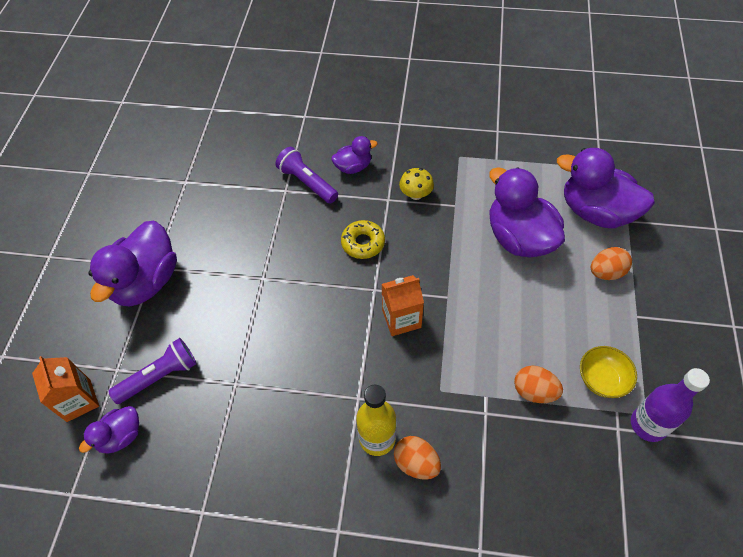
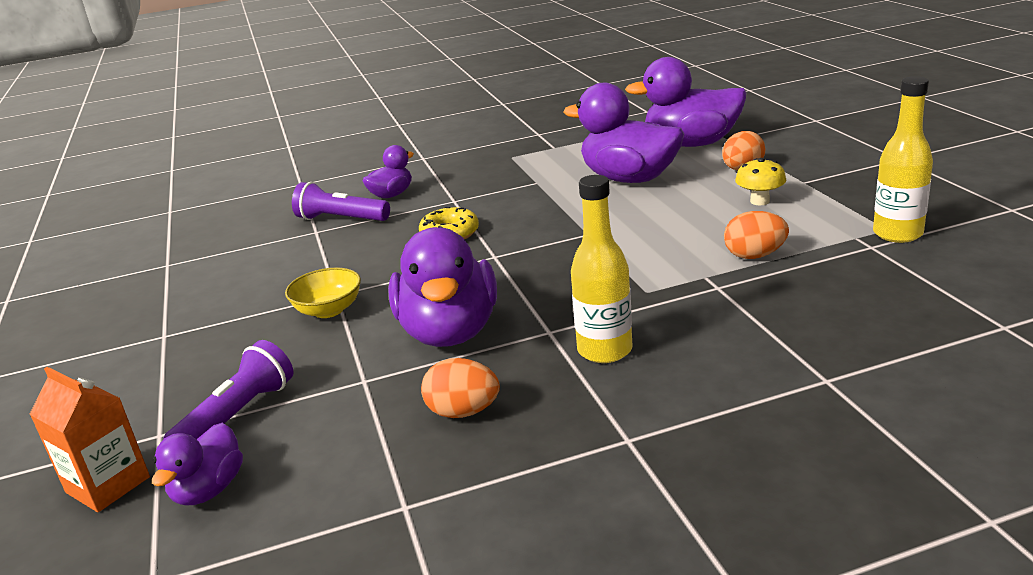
camera: 25 degrees left, 30 degrees down
(146, 282) = (159, 350): purple duck -> purple duck (449, 332)
(401, 319) = (548, 263): orange carton -> none
(416, 194) = (484, 189): yellow mushroom -> yellow mushroom (760, 201)
(416, 463) = (674, 349): orange egg -> orange egg (463, 412)
(602, 379) = (816, 225): yellow bowl -> yellow bowl (328, 310)
(648, 424) = (897, 234): purple bottle -> yellow bottle

